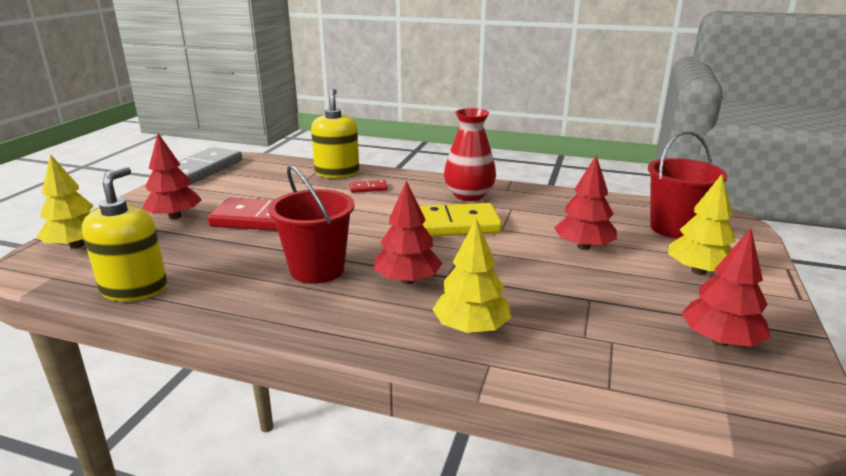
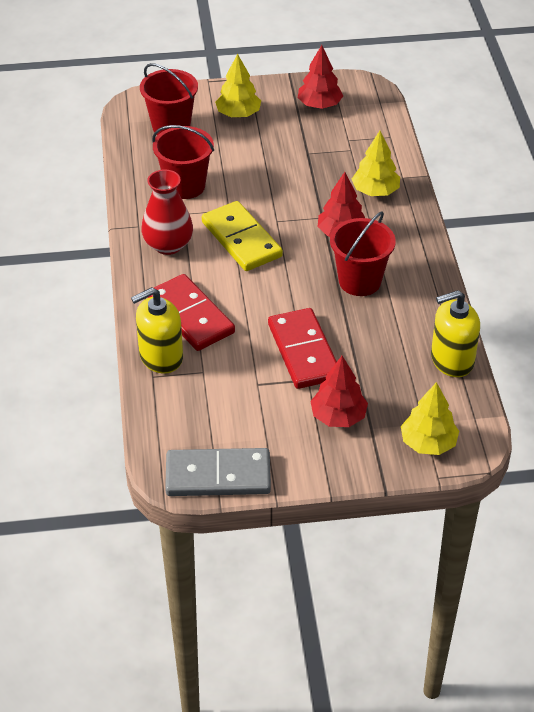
camera: 115 degrees left, 20 degrees up
(368, 188) = (190, 316): red domino -> red domino, size x2.37
(556, 216) = (185, 186): none -> red bucket
(583, 246) = (233, 165): red tree -> none

